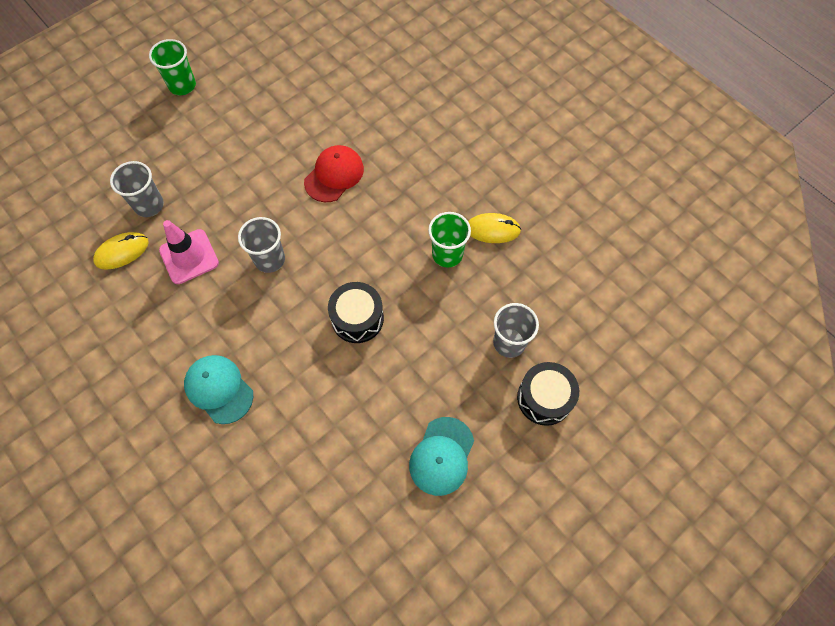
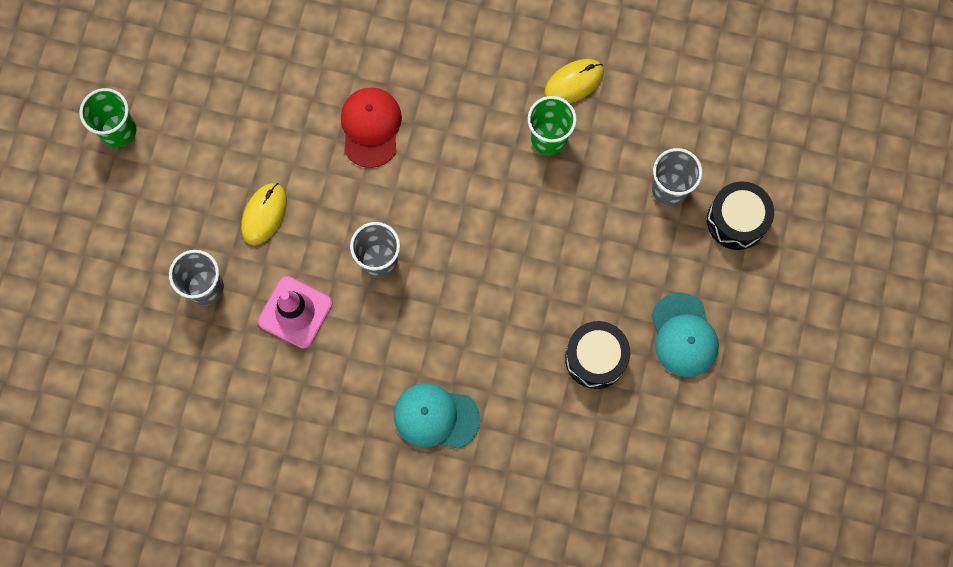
camera: 35 degrees left, 10 degrees up
(122, 252) = (222, 354): yellow mouse -> yellow mouse (264, 214)
(357, 318) = (512, 261): black drum -> black drum (595, 358)

